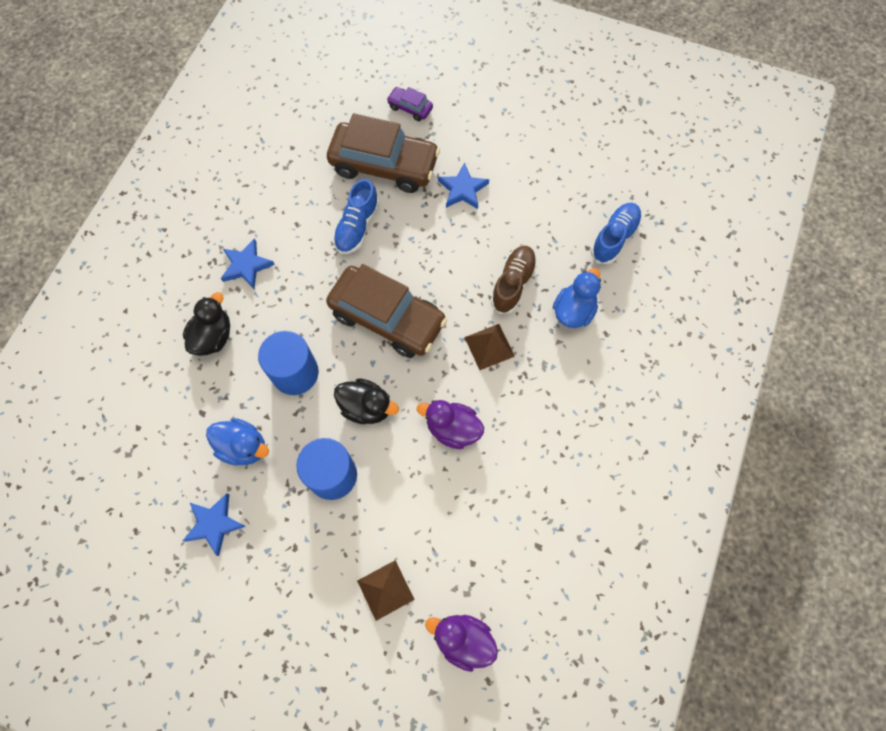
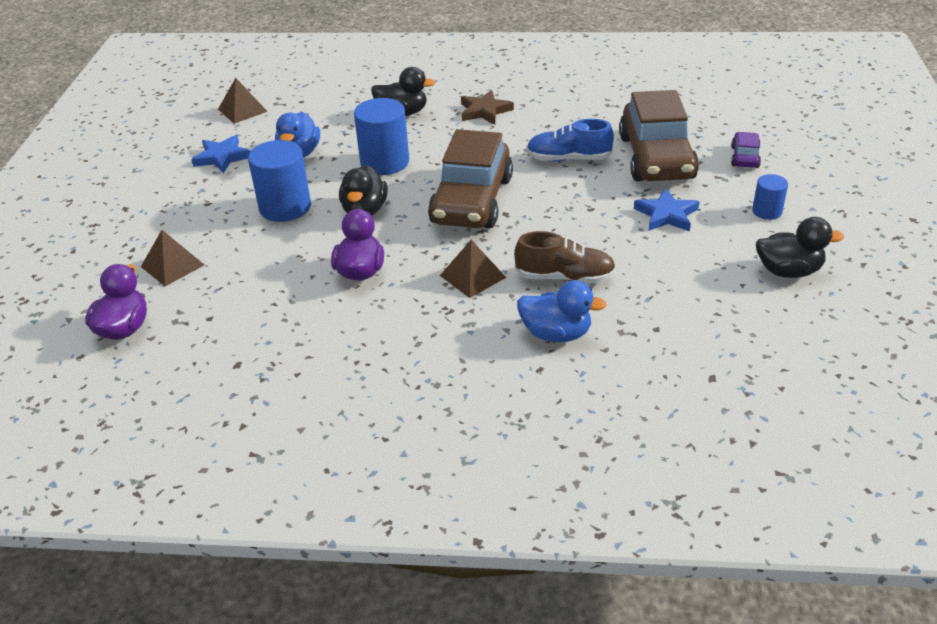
camera: 75 degrees right, 30 degrees down
(125, 491) = (242, 110): none -> brown pyramid
(246, 266) = (484, 111): blue star -> brown star
(484, 126) = (767, 211): none -> blue cylinder
(555, 146) = (788, 271): none -> black duck
(614, 238) = (687, 350): blue shoe -> none

